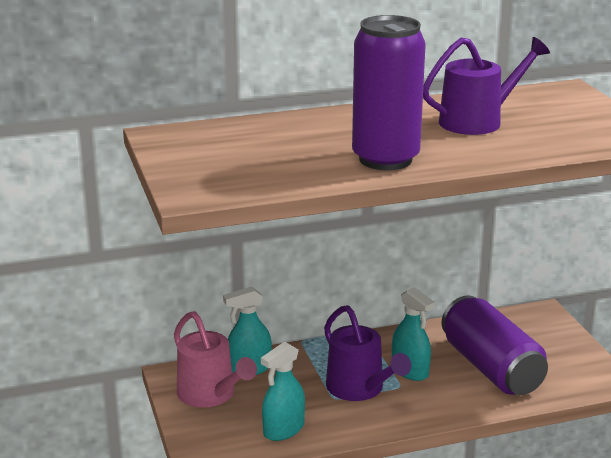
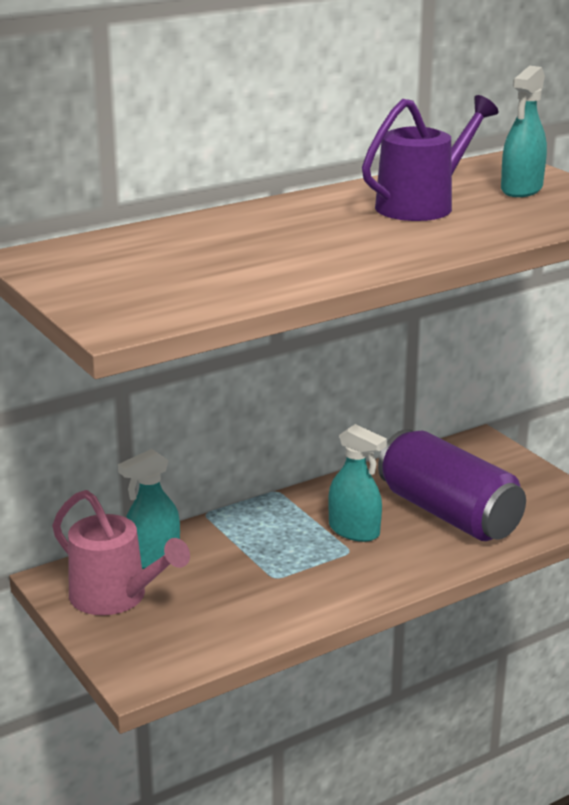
camera: 15 degrees left, 0 degrees up
(283, 429) = (228, 625): turquoise spray bottle -> turquoise spray bottle (521, 189)
(359, 388) = (301, 561): purple watering can -> none
(385, 159) = (339, 258): purple can -> none

